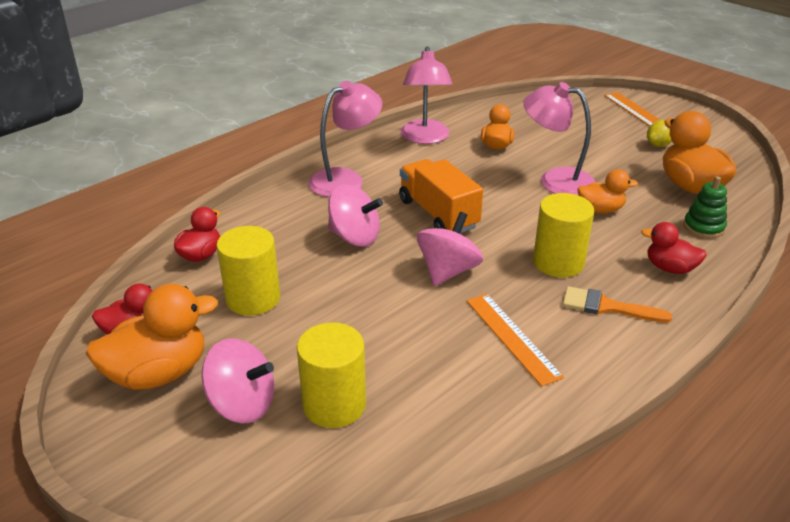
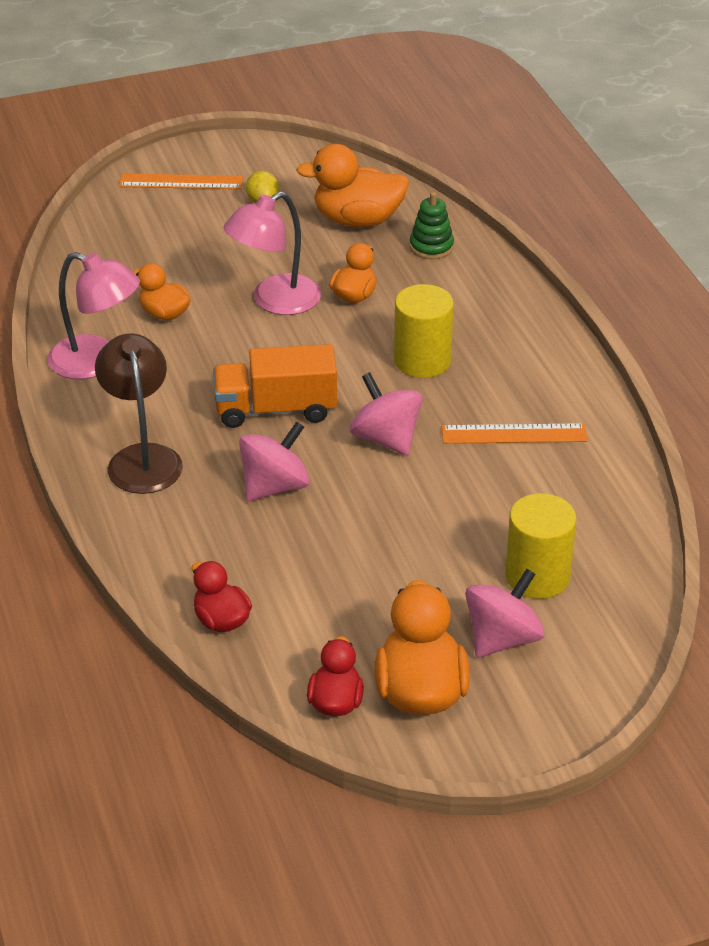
camera: 65 degrees left, 5 degrees up
(253, 298) = (337, 594): yellow cylinder -> none
(345, 179) = (142, 458): pink lamp -> brown lamp
(607, 307) = (508, 359): orange brush -> none
(670, 268) = (478, 297): red duck -> none

